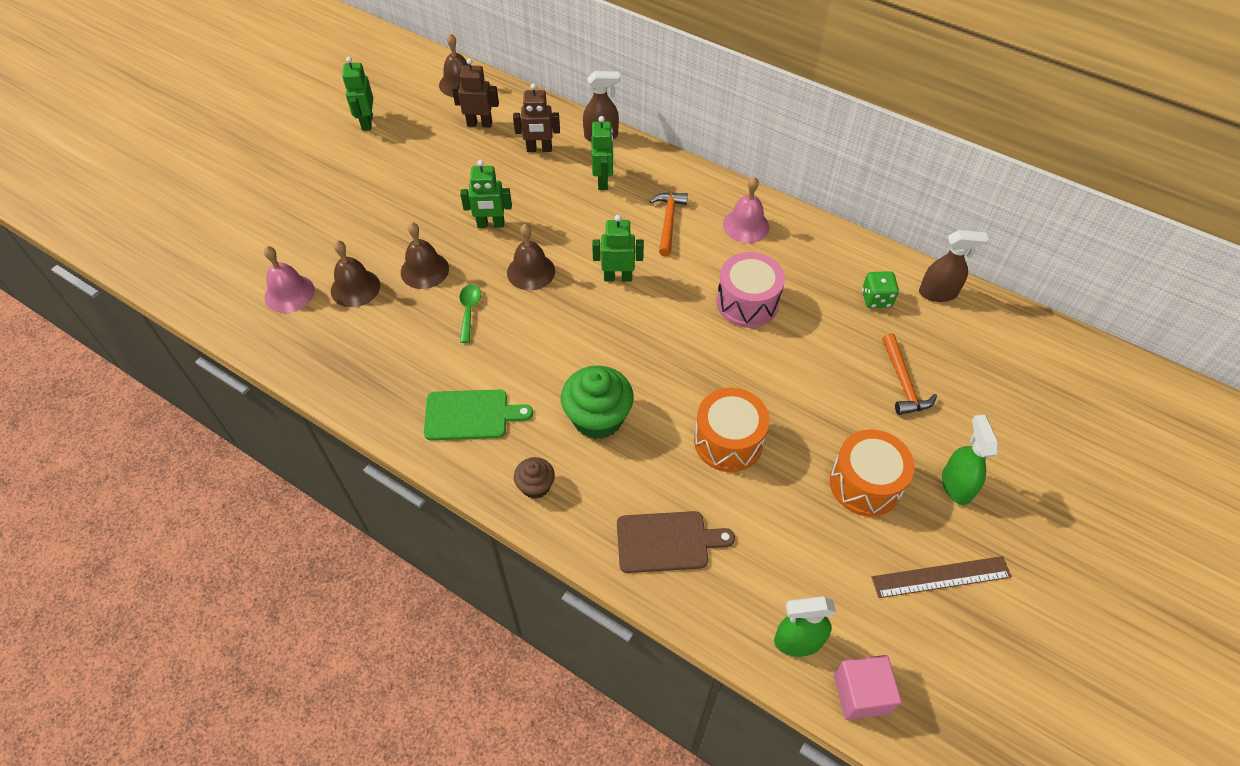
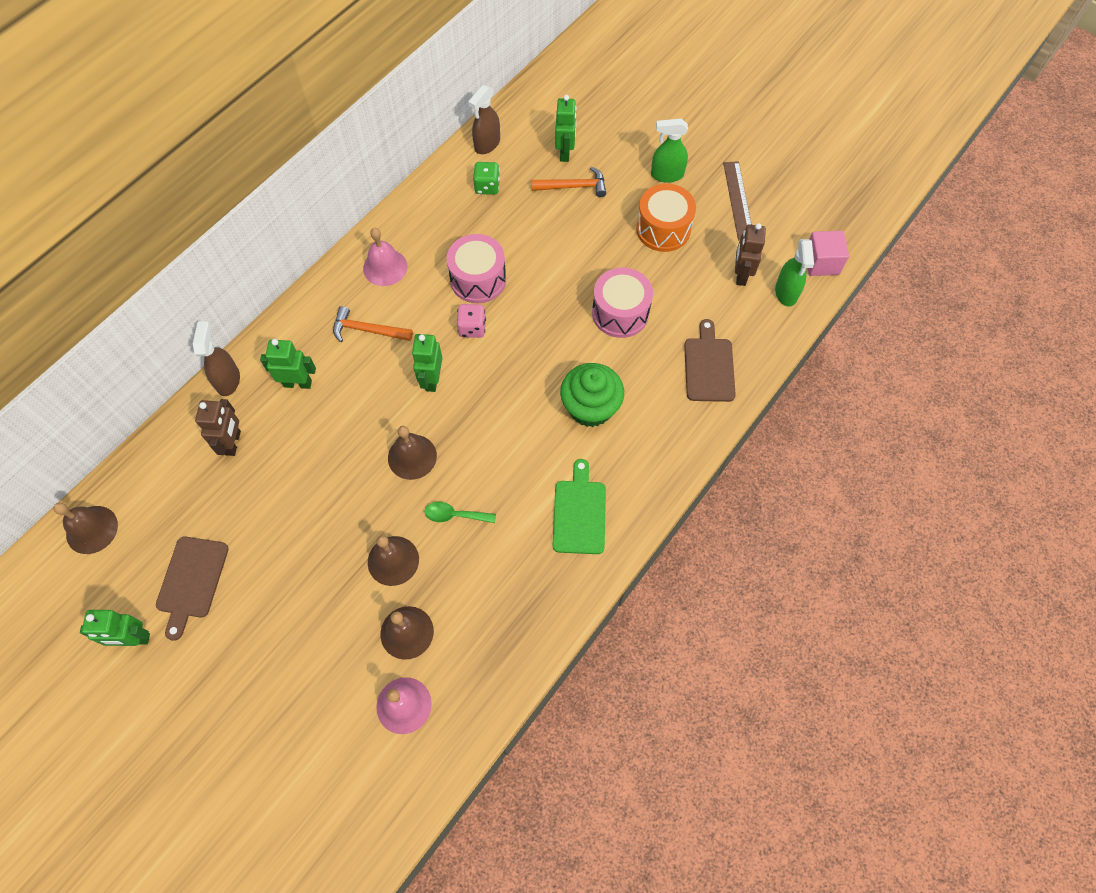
camera: 85 degrees left, 10 degrees up
(413, 145) = (191, 581): none -> brown cutting board
(479, 124) = (173, 505): brown robot -> brown robot (741, 275)
(491, 224) = (339, 494): green robot -> green robot (565, 152)
(535, 486) = (655, 460): brown cupcake -> none
(684, 304) = (472, 328): none -> pink dice
(728, 441) = (620, 313): orange drum -> pink drum
(938, 293) = (487, 144): brown spray bottle -> brown spray bottle turned 150 degrees counterclockwise

